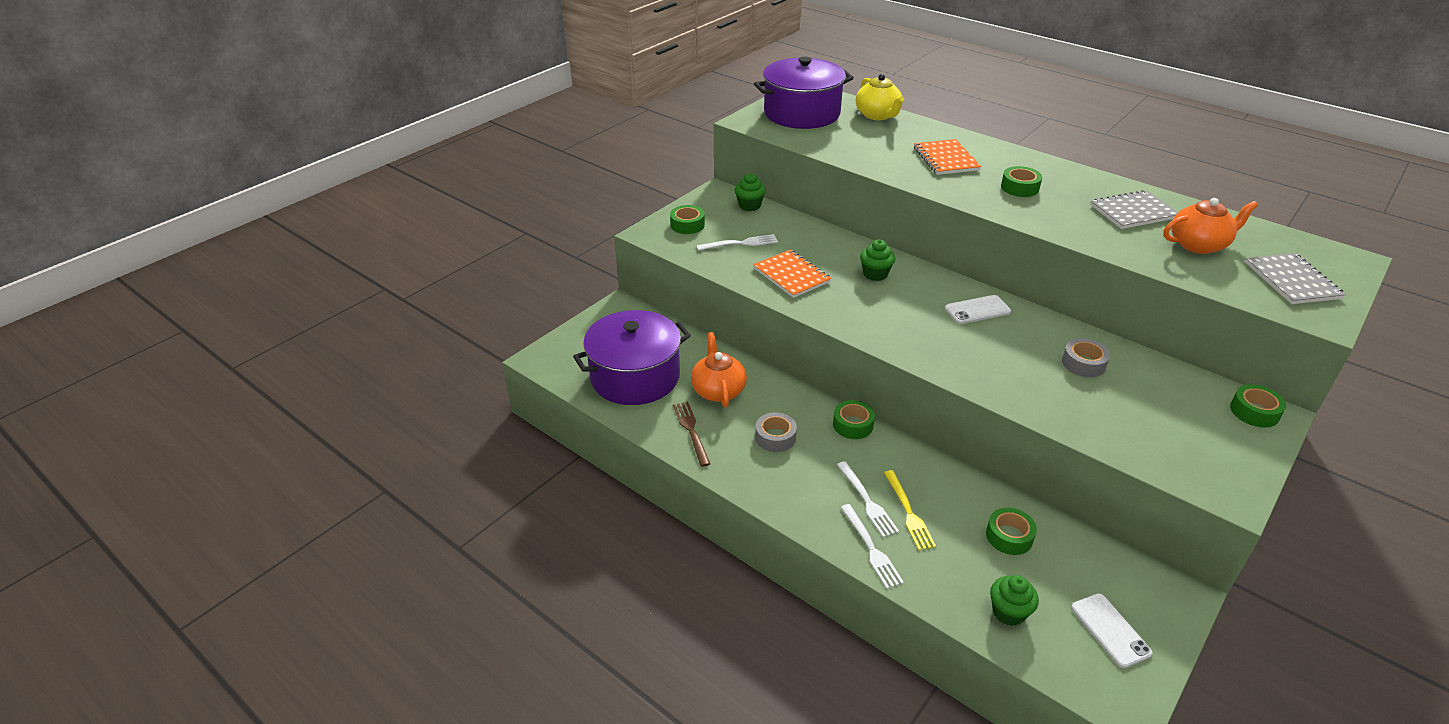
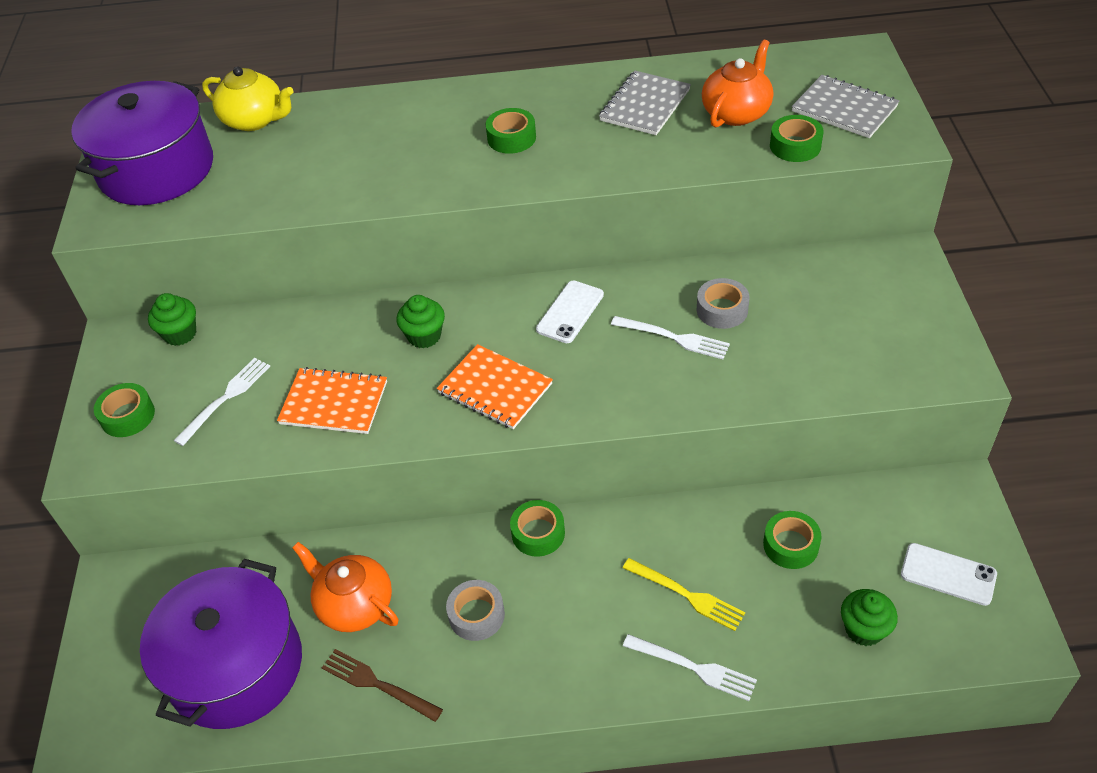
camera: 40 degrees left, 10 degrees up
(867, 501) = (639, 615): white fork -> white fork (674, 338)
(946, 159) = (397, 143): orange notebook -> orange notebook (495, 389)
(1254, 412) = (894, 264): green tape -> green tape (795, 146)

